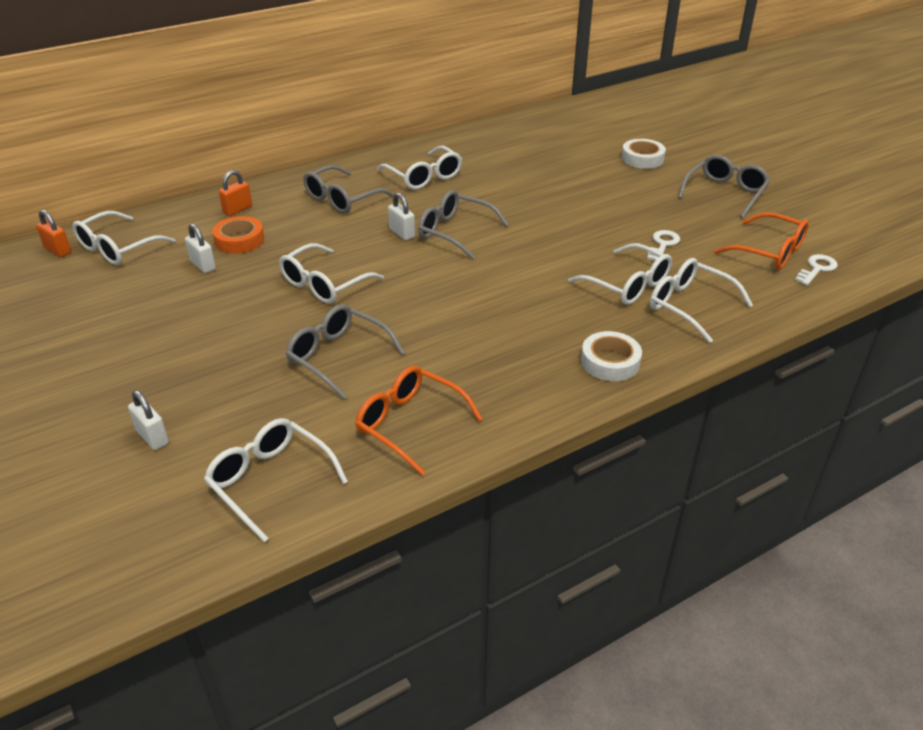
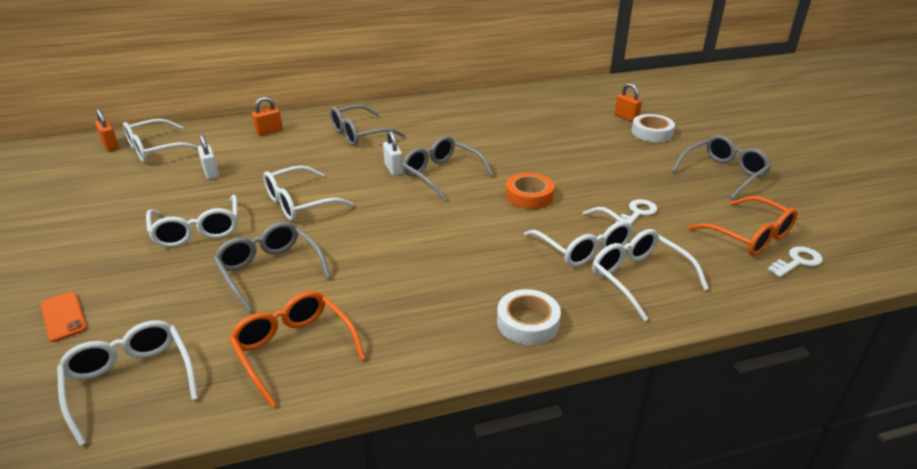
camera: 15 degrees right, 5 degrees down
(152, 437) = (63, 316): white padlock -> orange phone
(239, 240) = (254, 156): orange tape -> orange tape (529, 196)
(424, 177) = (441, 125): white glasses -> white glasses (197, 231)
(610, 144) = (626, 117): none -> orange padlock

